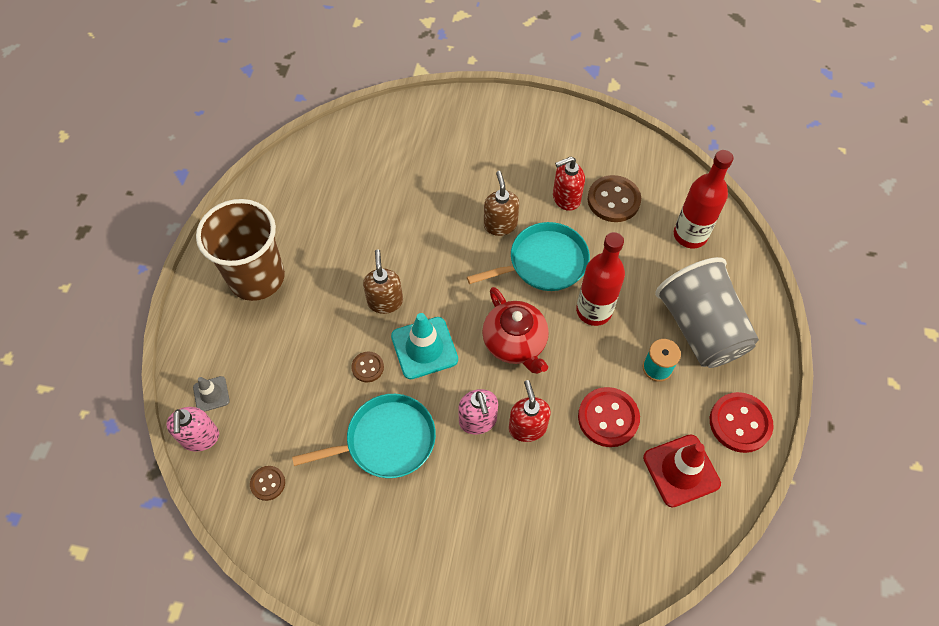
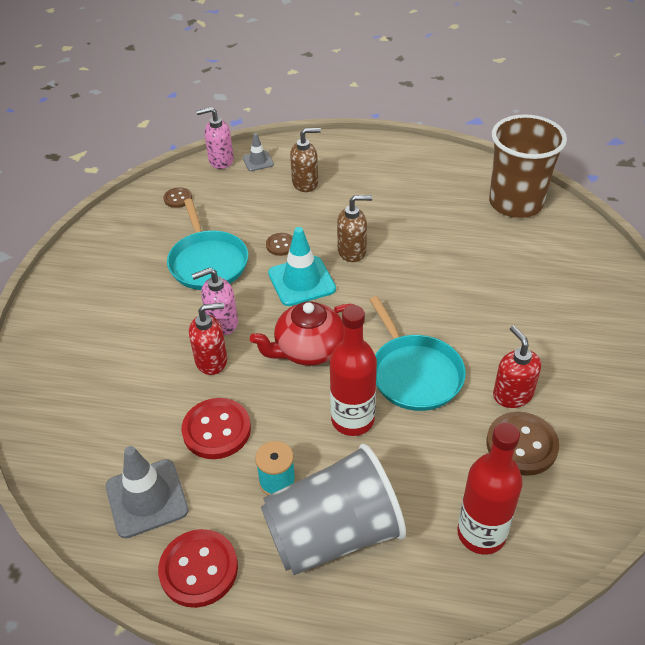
camera: 90 degrees right, 15 degrees down
(257, 277) = (370, 171): brown cup -> brown cup (515, 203)
(500, 224) = (460, 334): brown soap dispenser -> brown soap dispenser (305, 183)
(681, 470) = (147, 498): red traffic cone -> grey traffic cone

